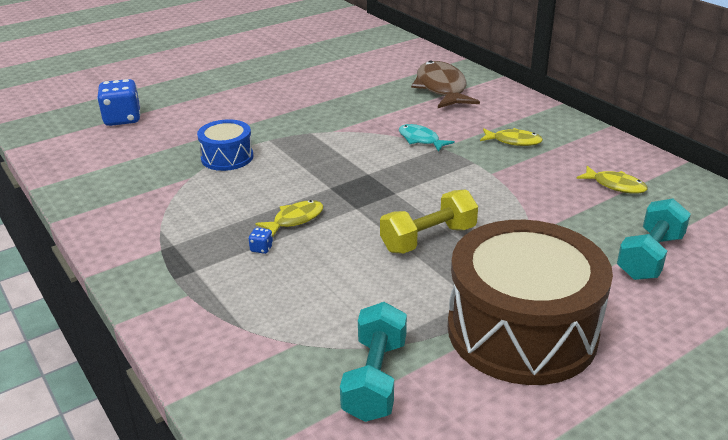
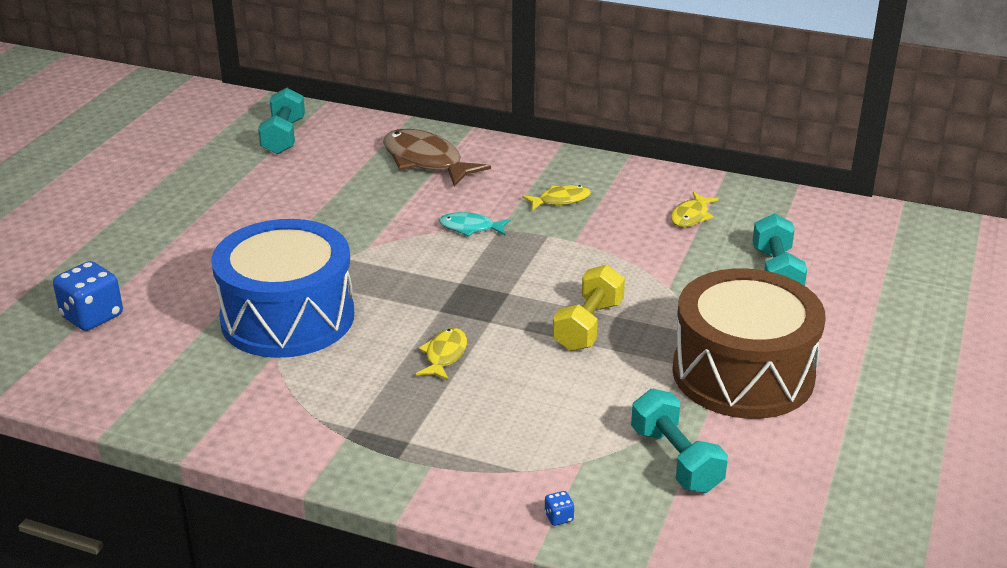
camera: 35 degrees left, 0 degrees up
(227, 157) = (287, 317): blue drum -> blue drum, size x2.05
(261, 248) = (447, 395): blue dice -> blue dice (559, 517)
(364, 50) = (283, 137): none -> turquoise dumbbell
(615, 185) = (691, 216): yellow fish -> yellow fish turned 120 degrees clockwise

